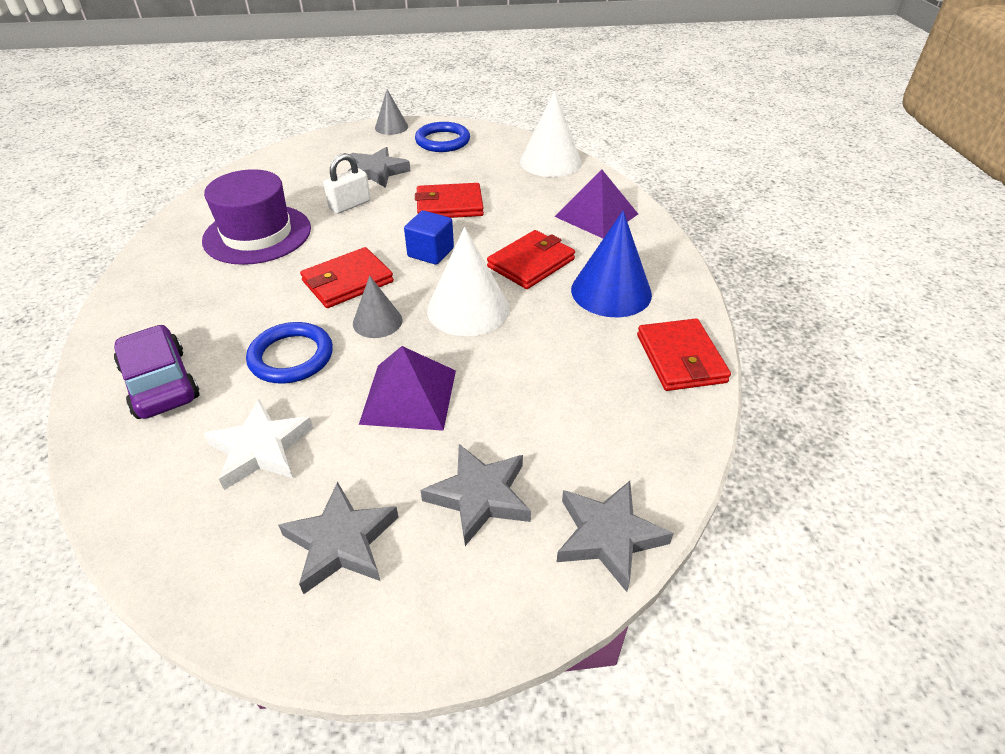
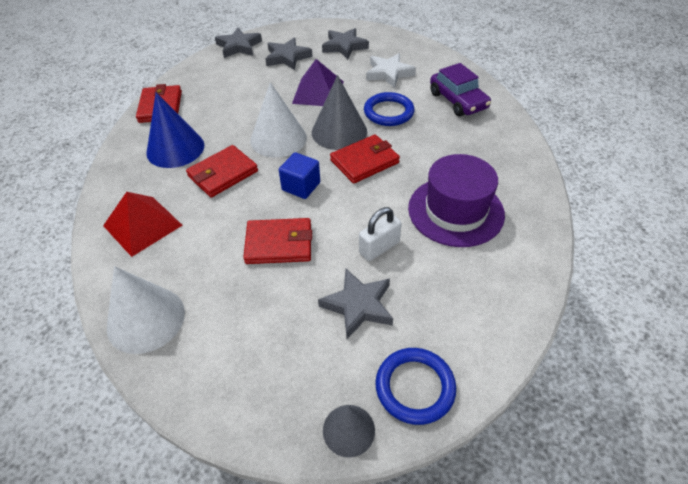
camera: 175 degrees left, 5 degrees up
(377, 321) = (339, 132): grey cone -> grey cone, size x1.71
(442, 141) = (273, 380): blue ring -> blue ring (415, 387)
(596, 215) = (142, 225): purple pyramid -> red pyramid

